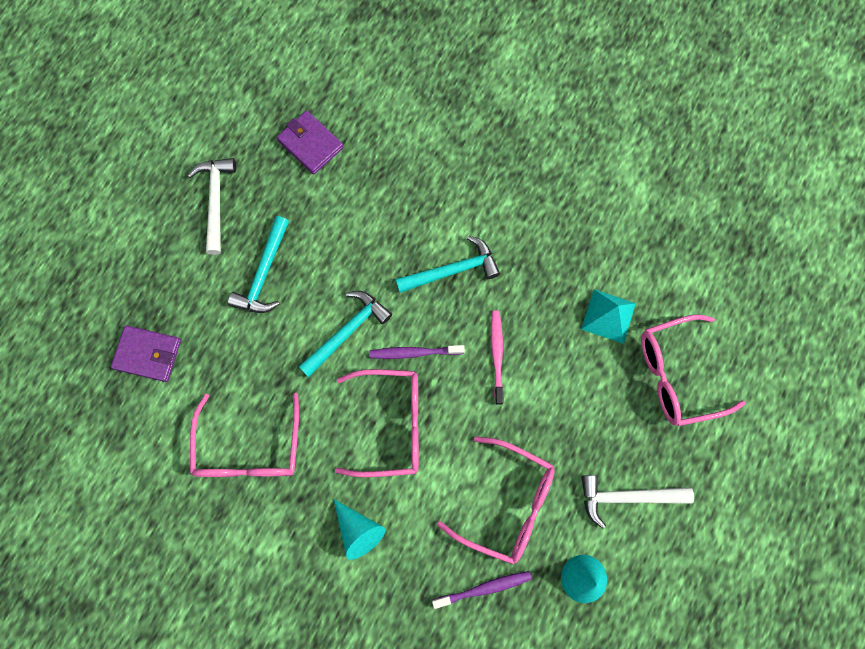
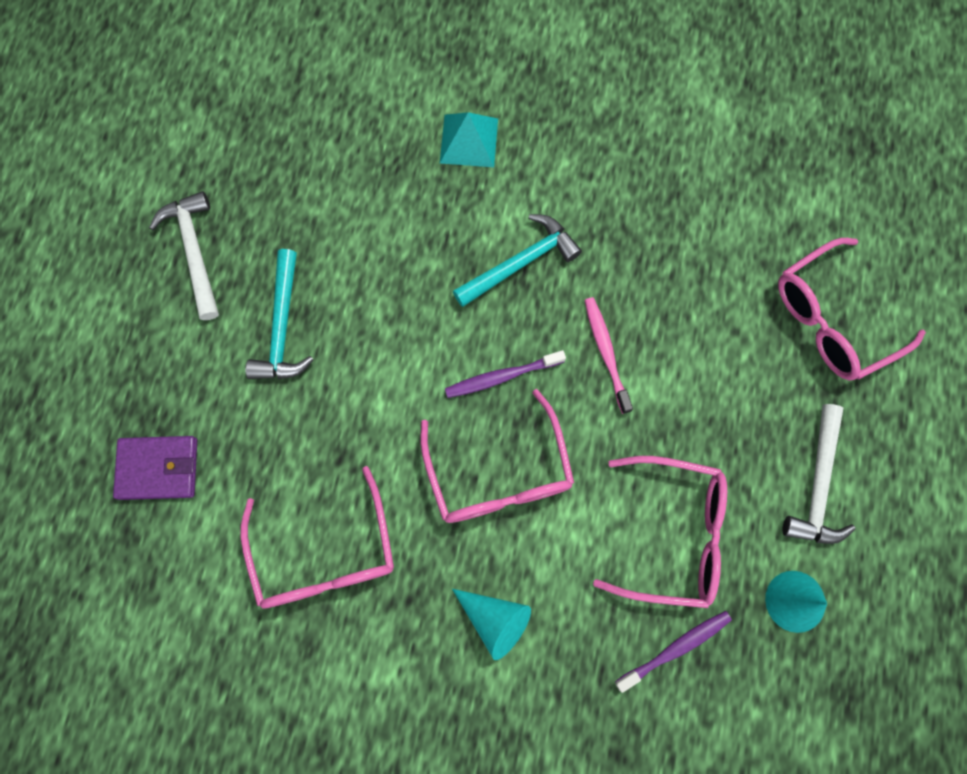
camera: 15 degrees left, 0 degrees up
(310, 144) = (297, 152): purple wallet -> none
(347, 332) = (410, 372): turquoise hammer -> none
(391, 424) = (499, 474): pink glasses -> pink glasses turned 90 degrees clockwise
(608, 316) = (728, 269): turquoise pyramid -> turquoise pyramid (469, 140)
(627, 496) = (817, 484): white hammer -> white hammer turned 60 degrees counterclockwise

